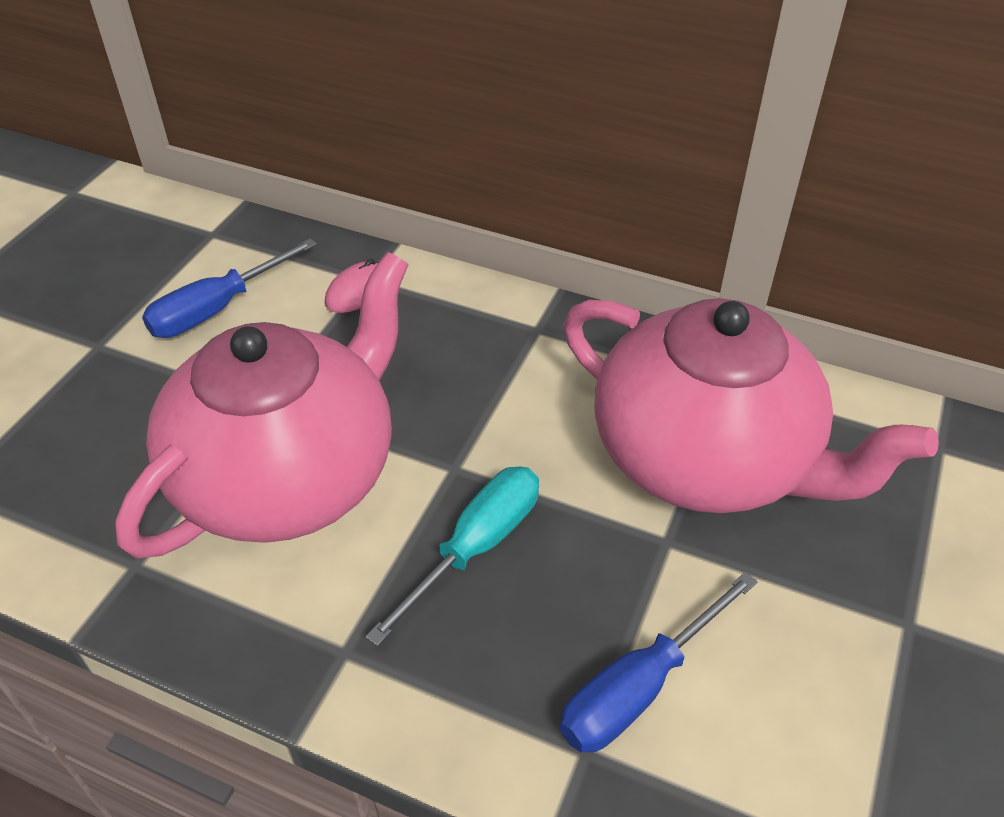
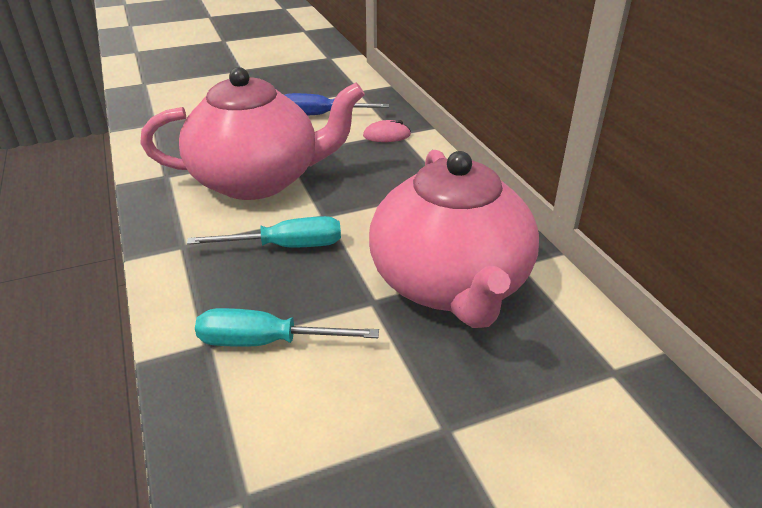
camera: 45 degrees right, 10 degrees down
(639, 687) = (266, 342): blue screwdriver -> turquoise screwdriver

